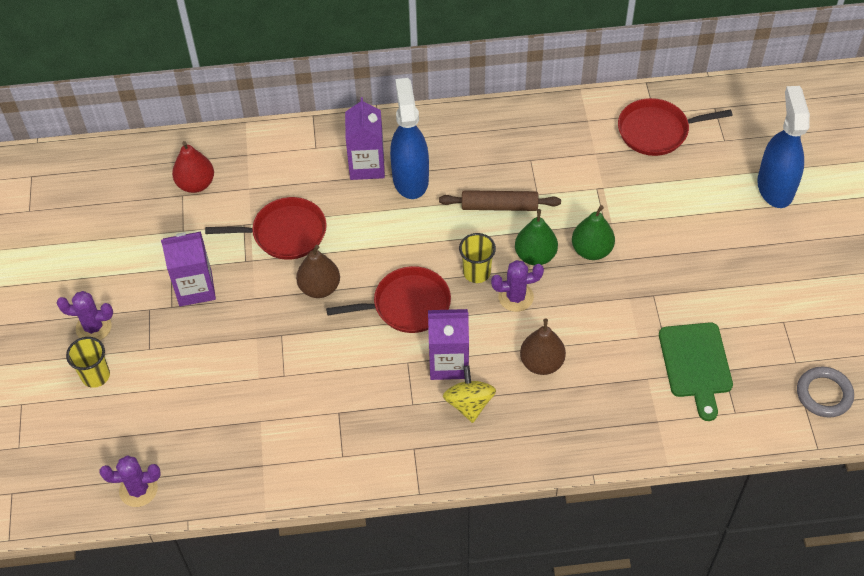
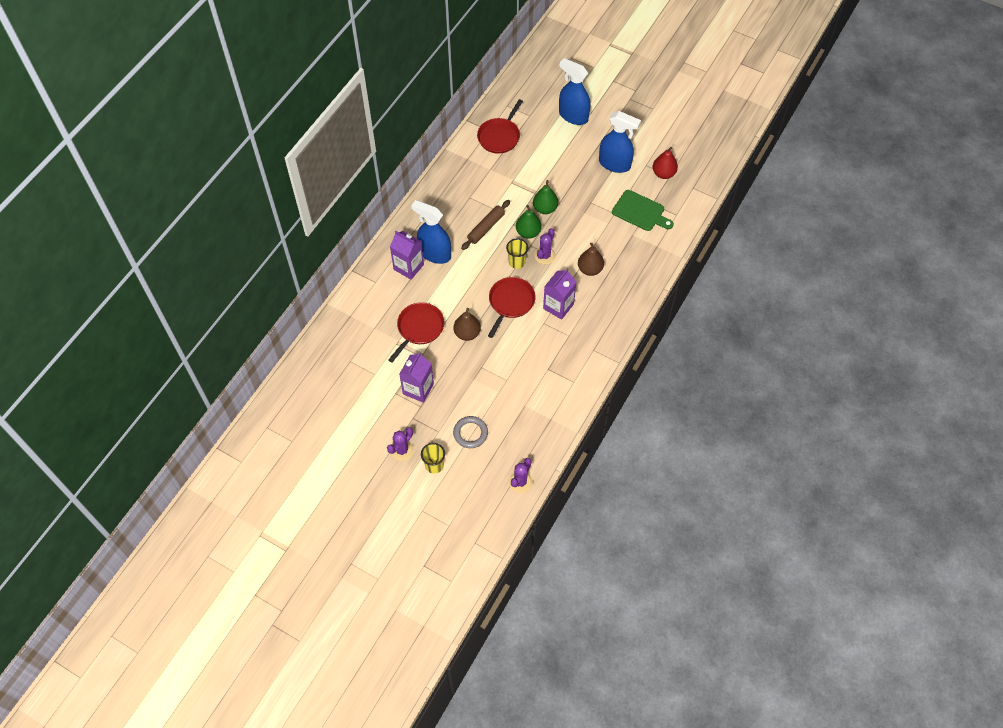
camera: 55 degrees left, 5 degrees up
(196, 184) = (348, 350): red pear -> red pear (663, 173)
(469, 403) = (587, 312): yellow spinning top -> none
(745, 284) = (615, 164): none -> blue spray bottle
(824, 394) = (693, 177): grey ring -> grey ring (470, 433)

